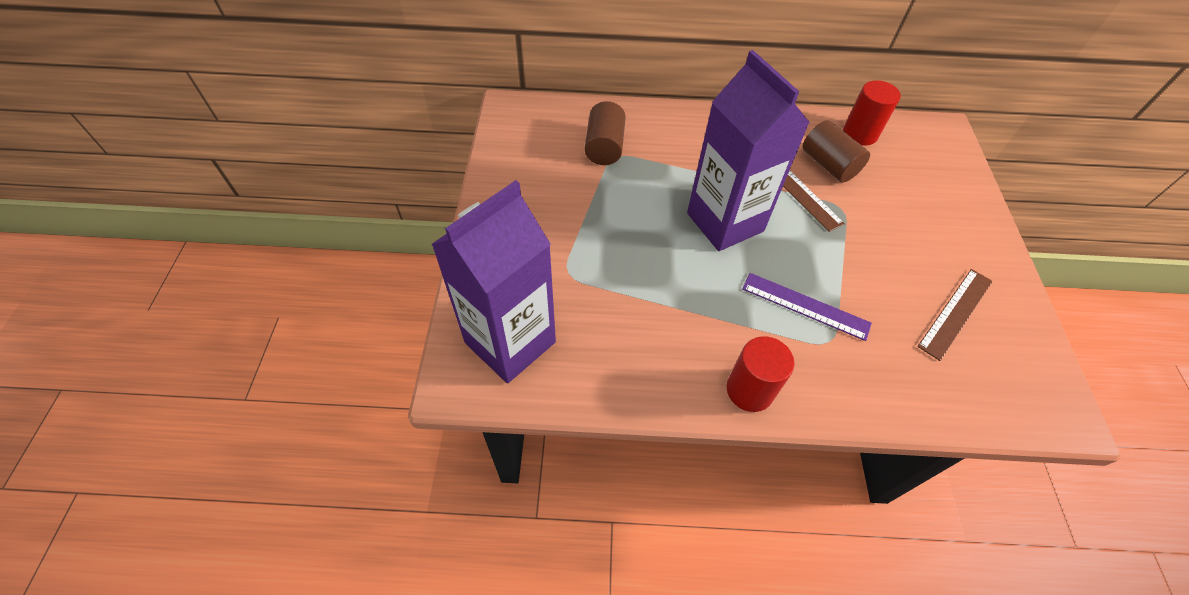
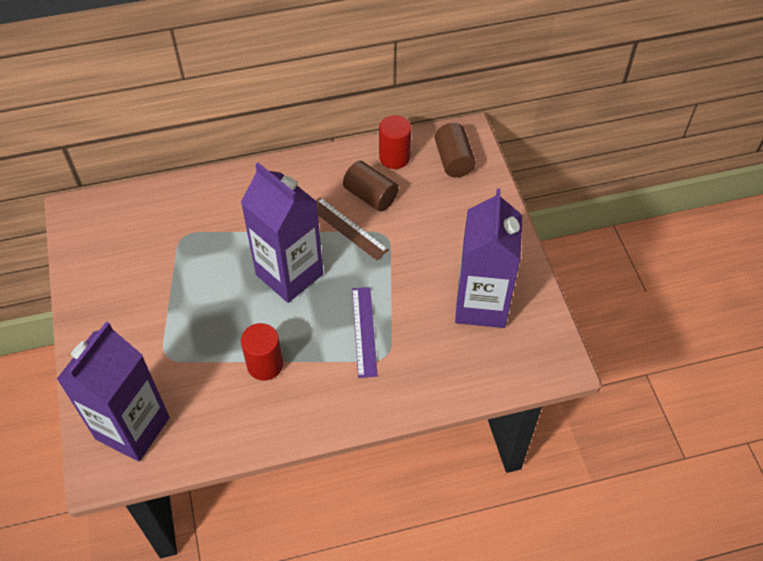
camera: 15 degrees left, 0 degrees up
(604, 147) = (171, 229): brown cylinder -> brown cylinder (453, 160)
(749, 390) = (329, 412): red cylinder -> red cylinder (265, 365)
(805, 306) = (364, 331): purple ruler -> purple ruler turned 75 degrees clockwise
(956, 313) = (481, 305): brown ruler -> purple carton

